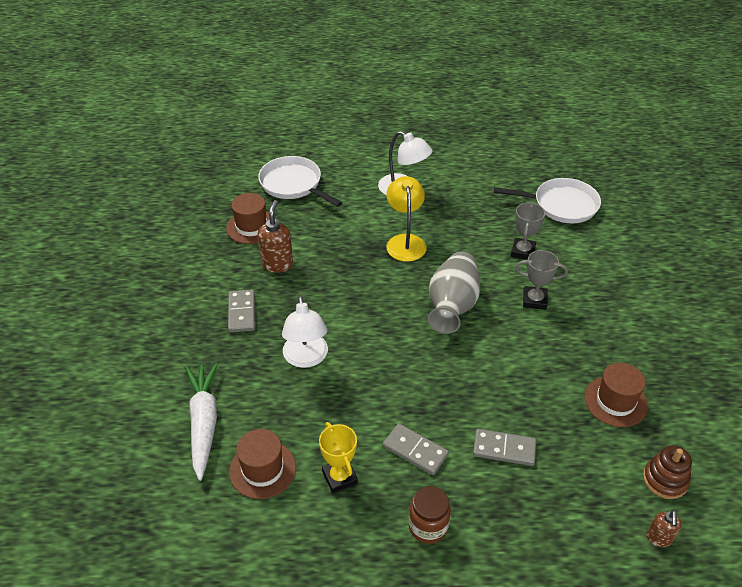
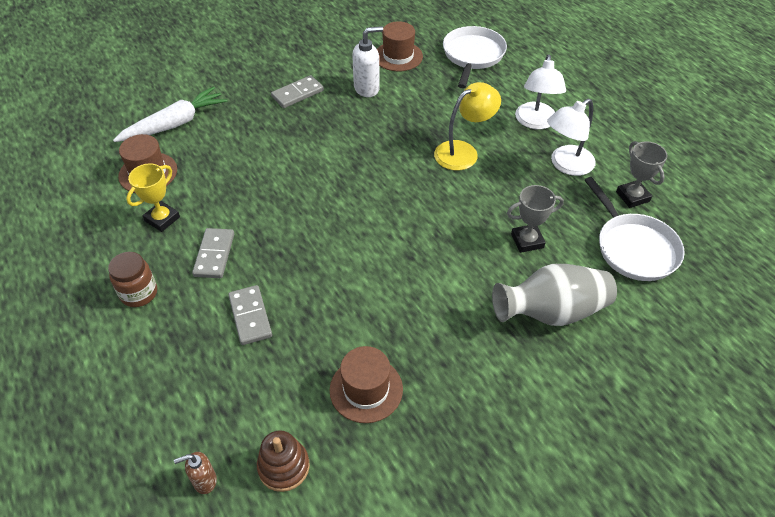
camera: 60 degrees right, 5 degrees up
(277, 264) = (367, 88): brown soap dispenser -> white soap dispenser
(306, 358) = (273, 149): white lamp -> white lamp (566, 165)
(452, 306) = (404, 215): grey vase -> grey vase (551, 312)
(534, 300) = (462, 274): grey trophy -> grey trophy (632, 196)

